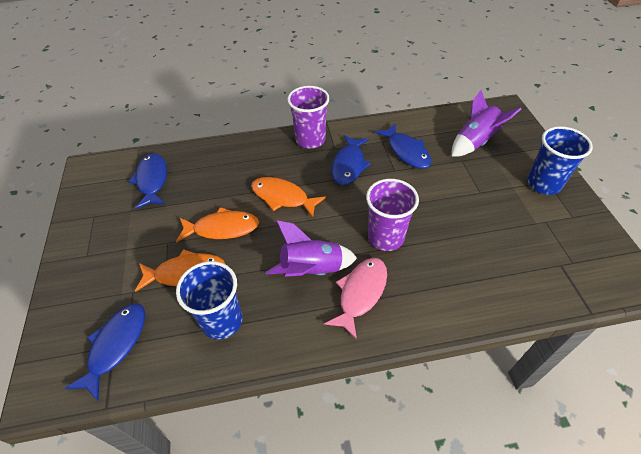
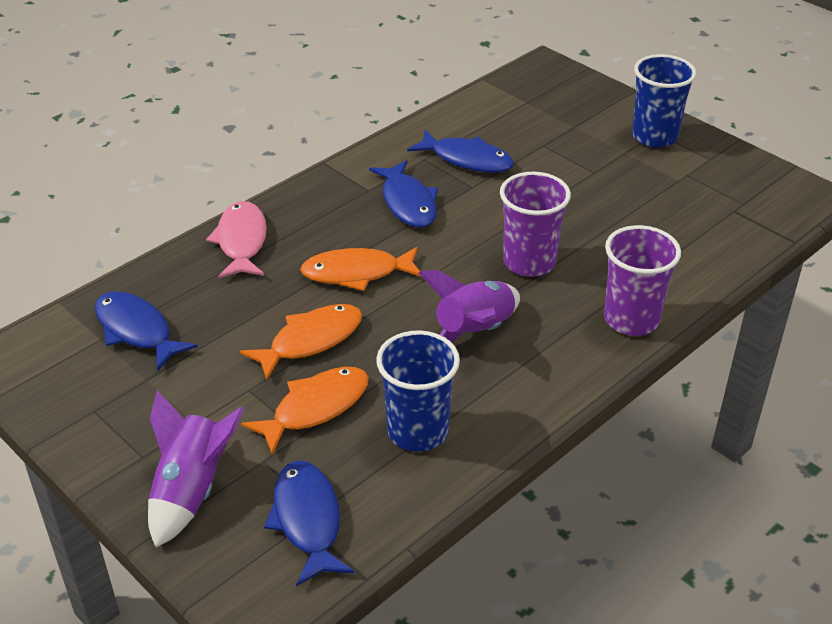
camera: 35 degrees left, 10 degrees down
(310, 140) = (324, 192): purple cup -> purple cup (631, 319)
(361, 293) = (553, 329): pink fish -> pink fish (241, 241)
(475, 142) = (541, 118): purple rocket -> purple rocket (192, 490)

